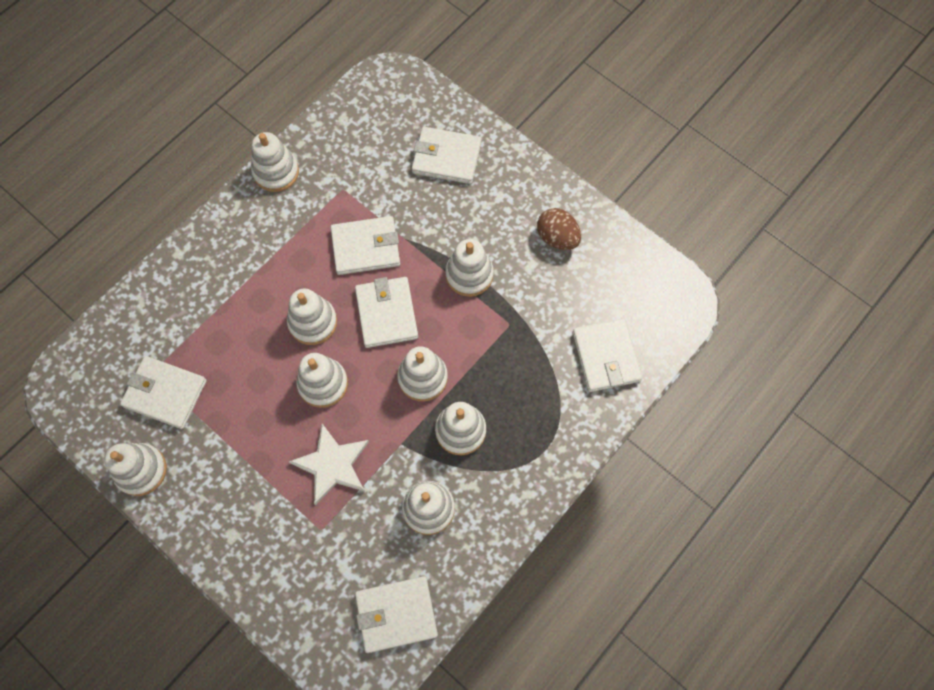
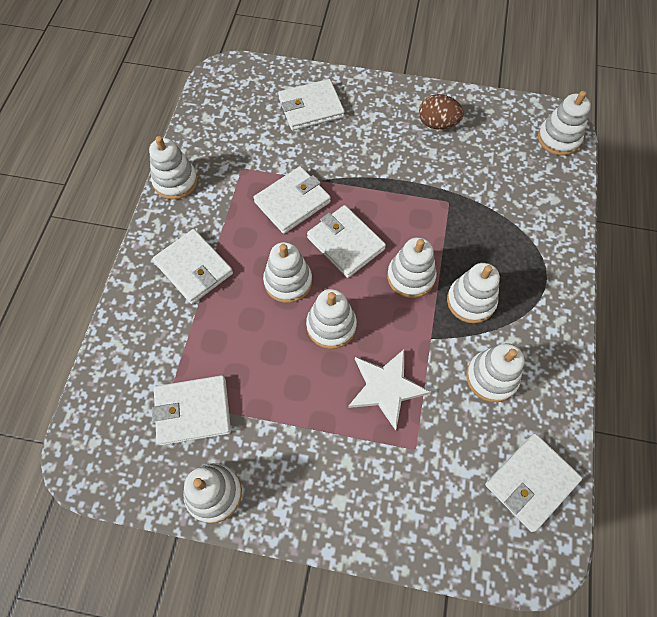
camera: 30 degrees left, 5 degrees down
(469, 275) = (390, 182): white stacking toy -> white stacking toy (558, 139)
(606, 356) = (537, 188): white wallet -> white wallet (194, 268)

